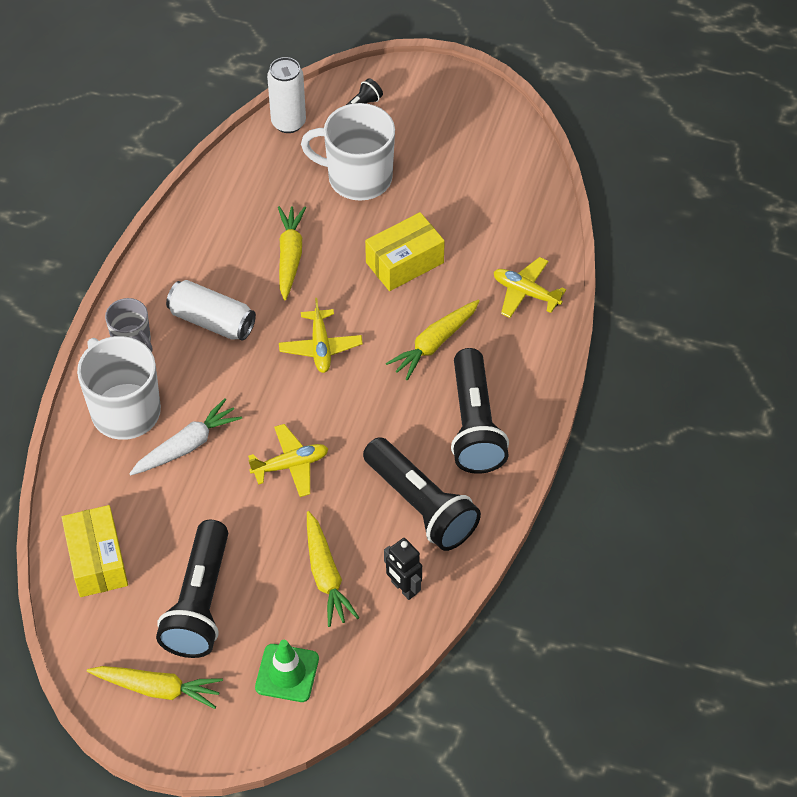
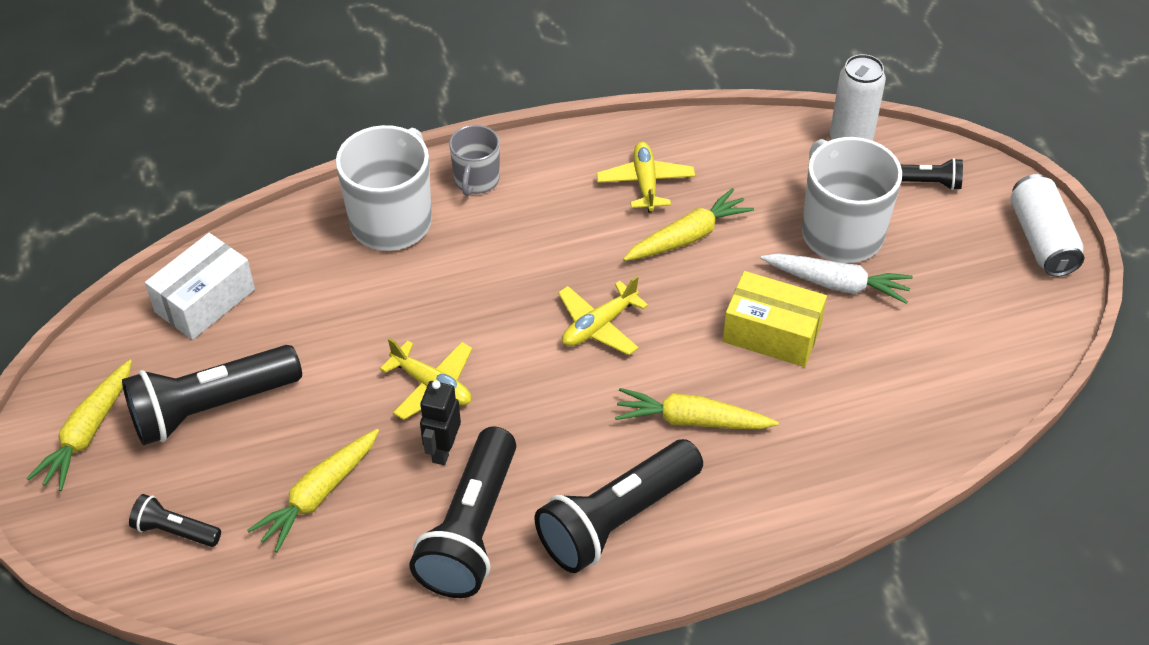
camera: 55 degrees right, 5 degrees down
(97, 560) = (205, 300): yellow box -> white box
(157, 688) = (88, 432): yellow carrot -> yellow carrot turned 45 degrees clockwise
(187, 445) = (389, 290): white carrot -> white carrot (836, 284)
(212, 321) = (553, 223): white can -> white can (1041, 239)
(287, 673) = (175, 531): green traffic cone -> black flashlight
(403, 588) = (352, 575): black robot -> black robot (443, 450)
(525, 293) = (838, 465): yellow plane -> yellow plane (645, 183)

